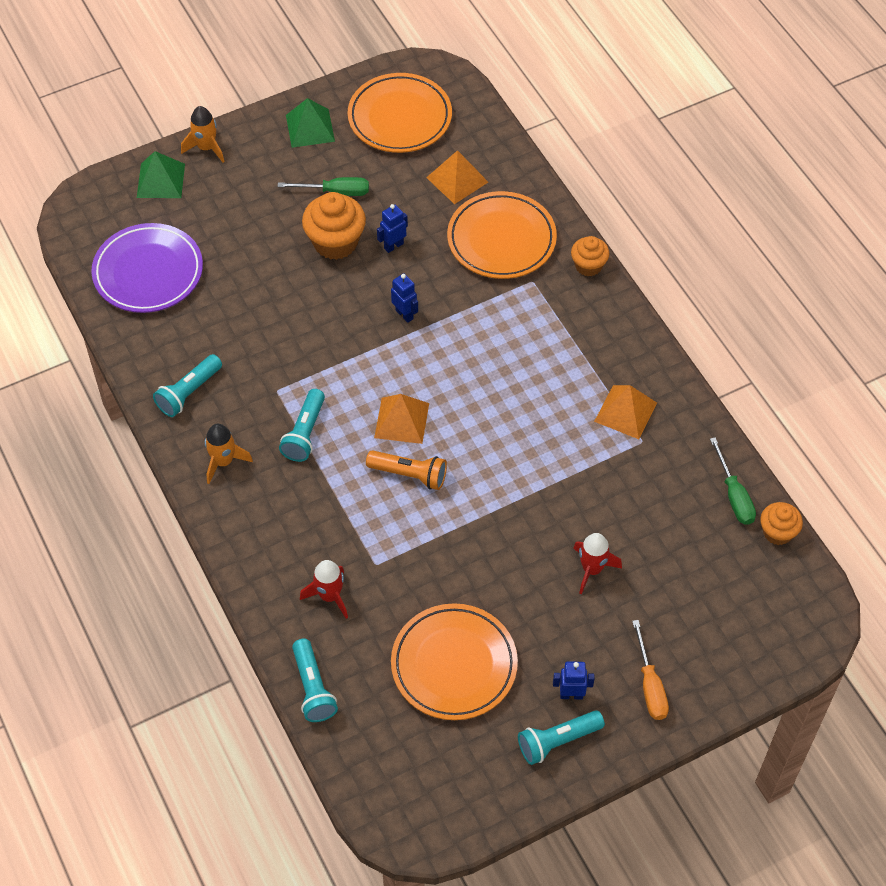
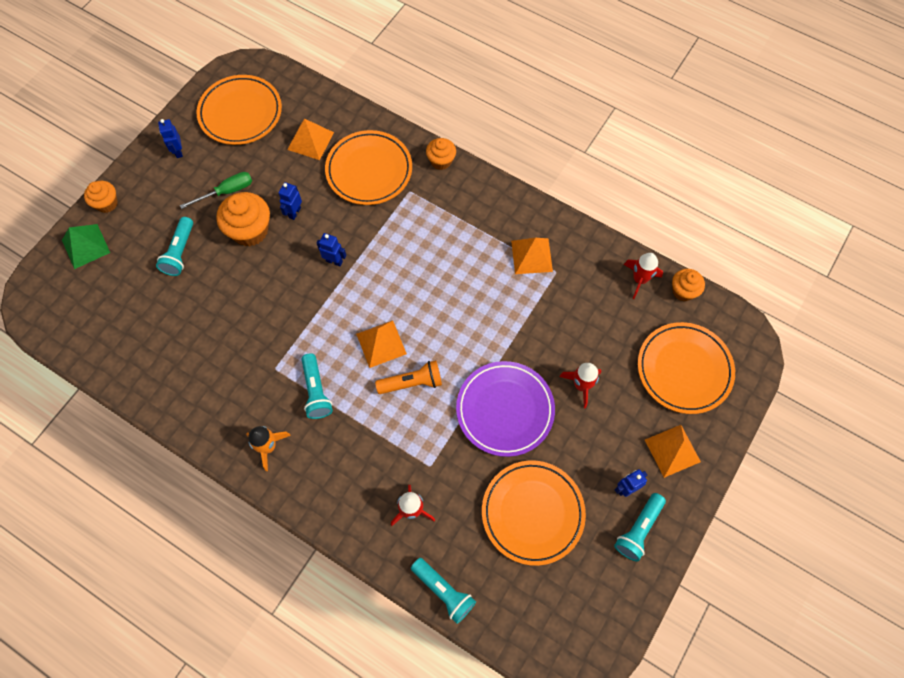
camera: 30 degrees left, 10 degrees up
(148, 272) = (119, 324): purple plate -> purple plate (505, 410)
(189, 393) = (208, 405): turquoise flashlight -> turquoise flashlight (180, 252)
(206, 148) = (107, 203): orange rocket -> orange cupcake
(310, 128) = (178, 151): green pyramid -> blue robot
(650, 685) = (672, 450): orange screwdriver -> orange pyramid
(721, 612) = (684, 369): none -> orange plate
(734, 495) = (639, 279): green screwdriver -> red rocket

